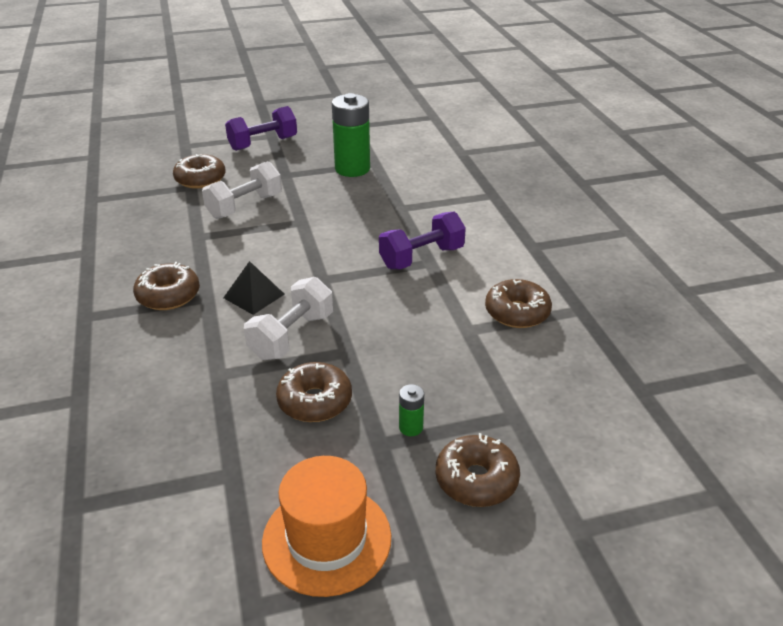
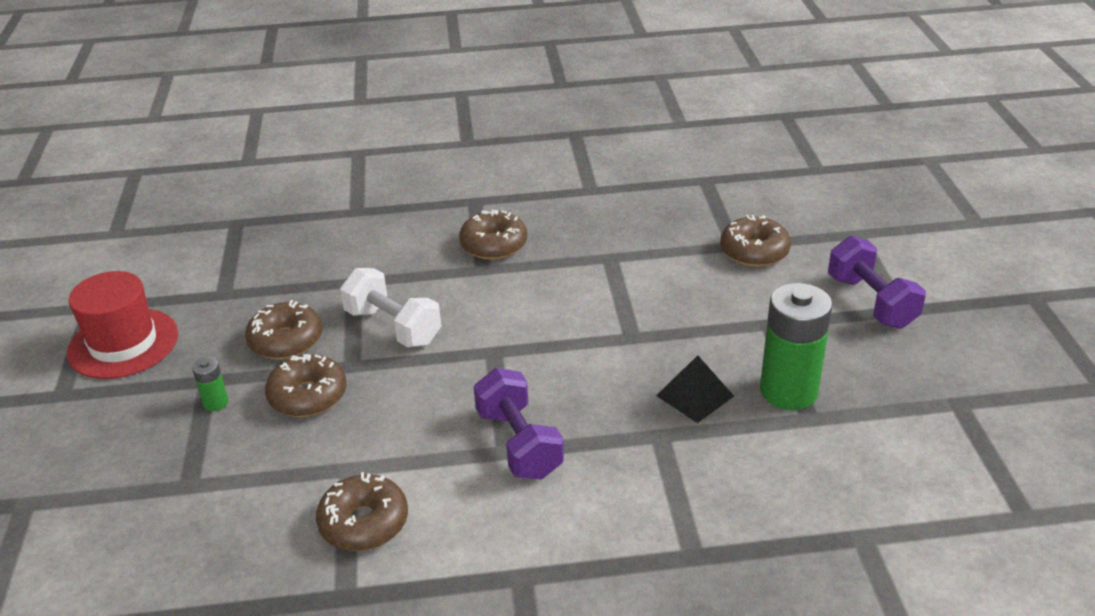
camera: 100 degrees right, 0 degrees up
(245, 206) = (678, 289): white dumbbell -> none
(254, 296) = (475, 300): black pyramid -> black pyramid (694, 396)
(327, 539) = (123, 343): orange hat -> red hat
(476, 480) = (124, 440): brown donut -> brown donut (308, 396)

